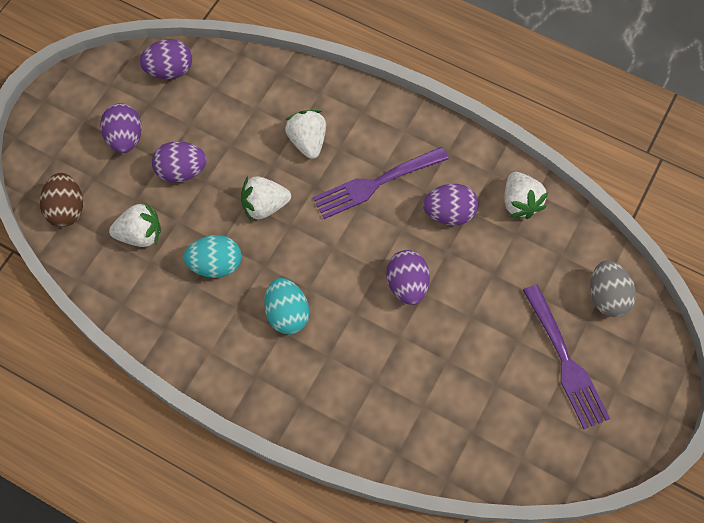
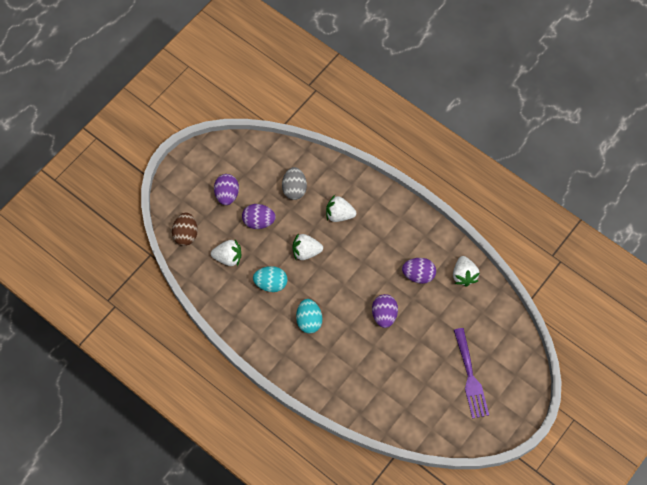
camera: 10 degrees right, 0 degrees up
(170, 70) = (260, 154): purple egg -> none
(307, 141) = (339, 214): white strawberry -> white strawberry turned 75 degrees counterclockwise
(375, 183) = (376, 248): purple fork -> none
(606, 297) = (504, 342): grey egg -> grey egg (294, 189)

